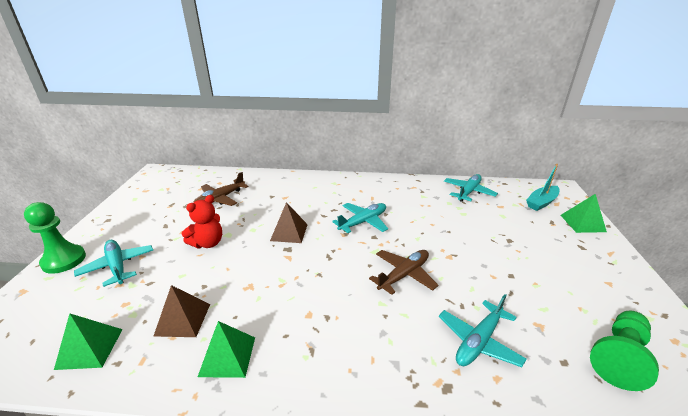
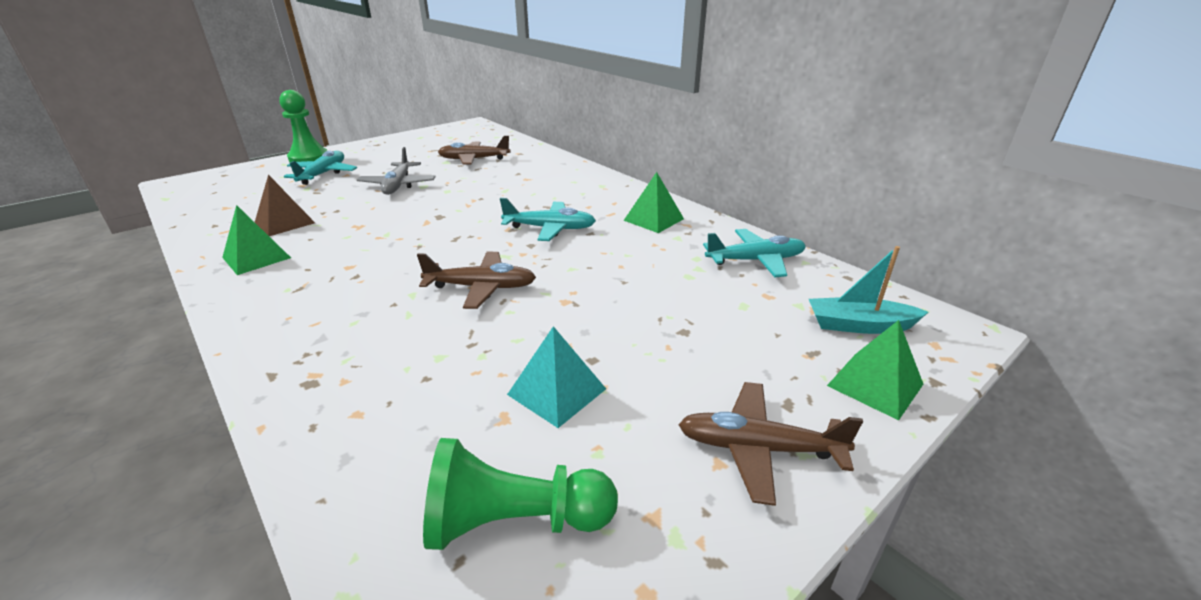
camera: 45 degrees right, 0 degrees up
(90, 348) = (221, 210): green pyramid -> green pyramid (653, 219)
(208, 243) = (398, 185): red teddy bear -> grey plane
(289, 232) = (468, 205): brown pyramid -> none
(478, 341) = (413, 378): turquoise plane -> none
(529, 298) = (557, 391): none -> turquoise pyramid
(605, 269) = (758, 448): none -> brown plane

